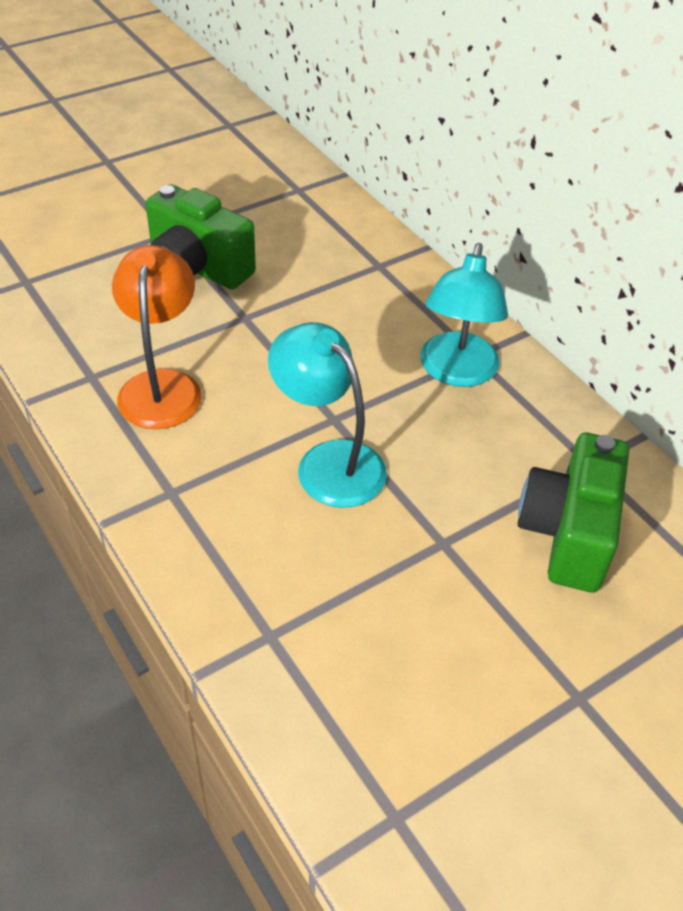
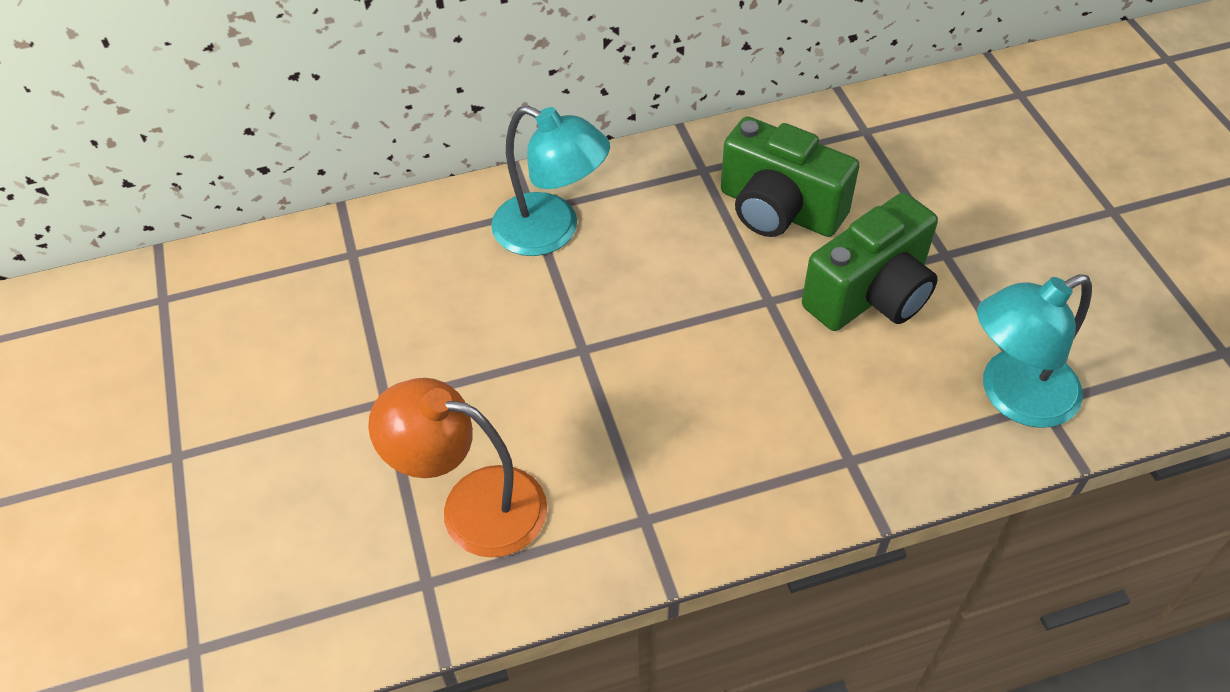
camera: 70 degrees left, 5 degrees up
(197, 267) = (267, 435): green camera -> green camera (871, 294)
(328, 462) = (643, 367): turquoise lamp -> turquoise lamp (1013, 396)

